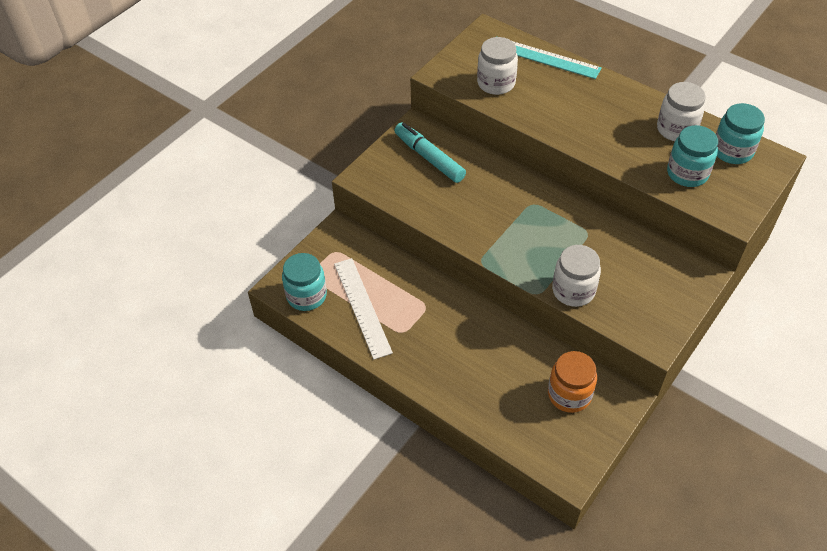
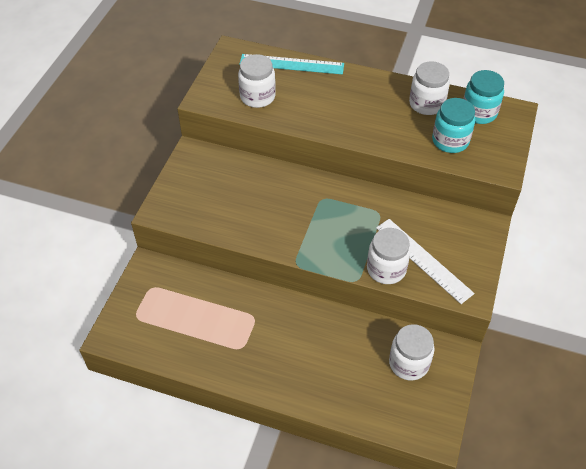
camera: 20 degrees left, 0 degrees up
(306, 296) = (139, 338): turquoise jar -> none
(362, 307) = (195, 334): white ruler -> white ruler (423, 260)
(429, 158) = (215, 178): turquoise marker -> none
(569, 394) = (408, 363): orange jar -> white jar

